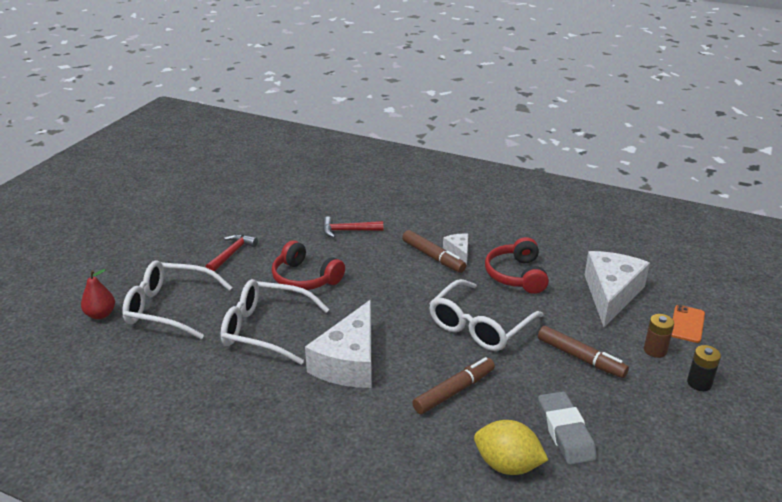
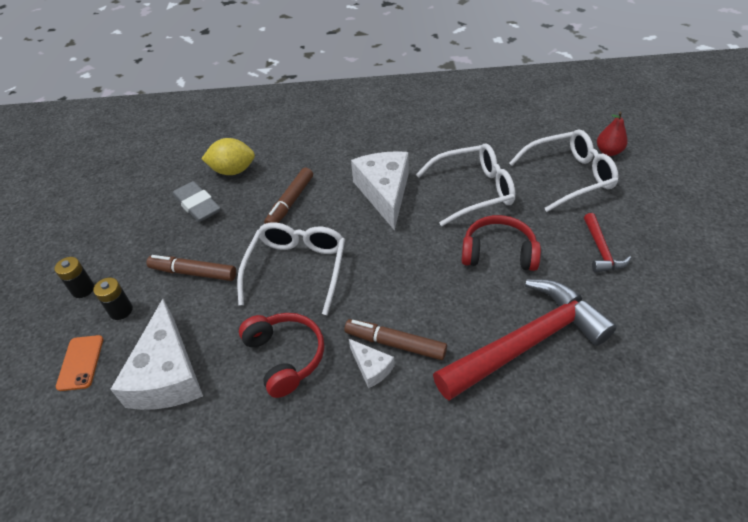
camera: 155 degrees right, 15 degrees up
(348, 231) = (526, 343): red hammer -> red hammer, size x2.17
(655, 350) = (121, 310): brown battery -> black battery

